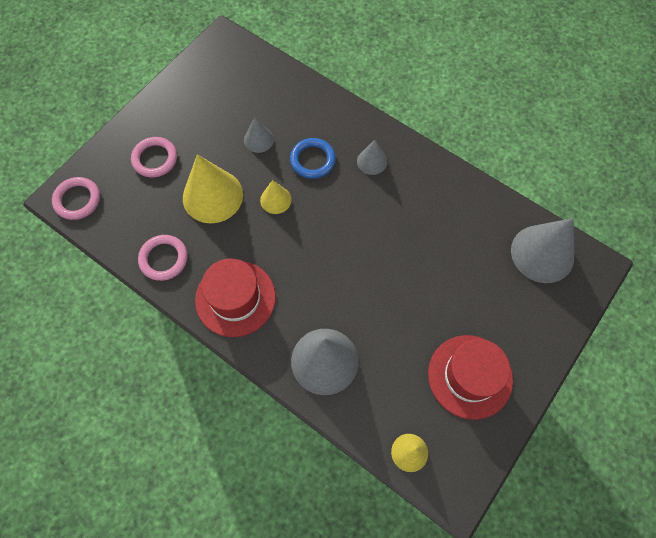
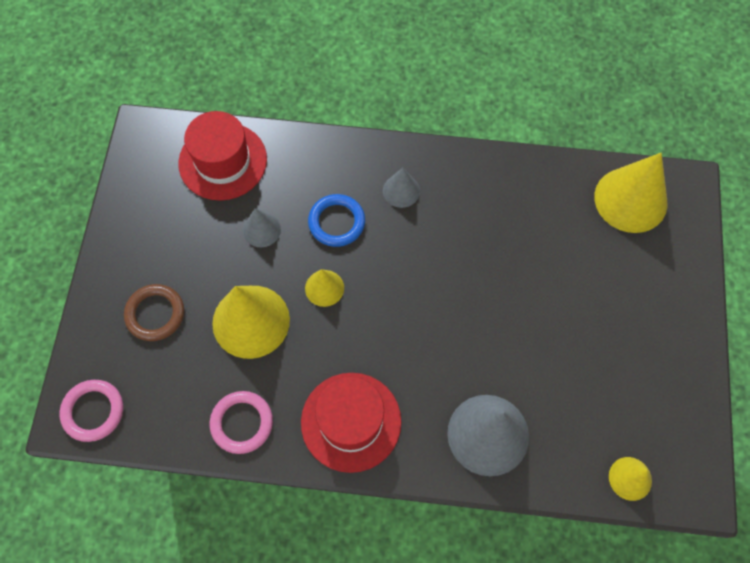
camera: 30 degrees left, 0 degrees up
(155, 159) = (155, 314): pink ring -> brown ring
(470, 376) = (639, 366): red hat -> red hat (223, 161)
(542, 253) = (630, 200): grey cone -> yellow cone

